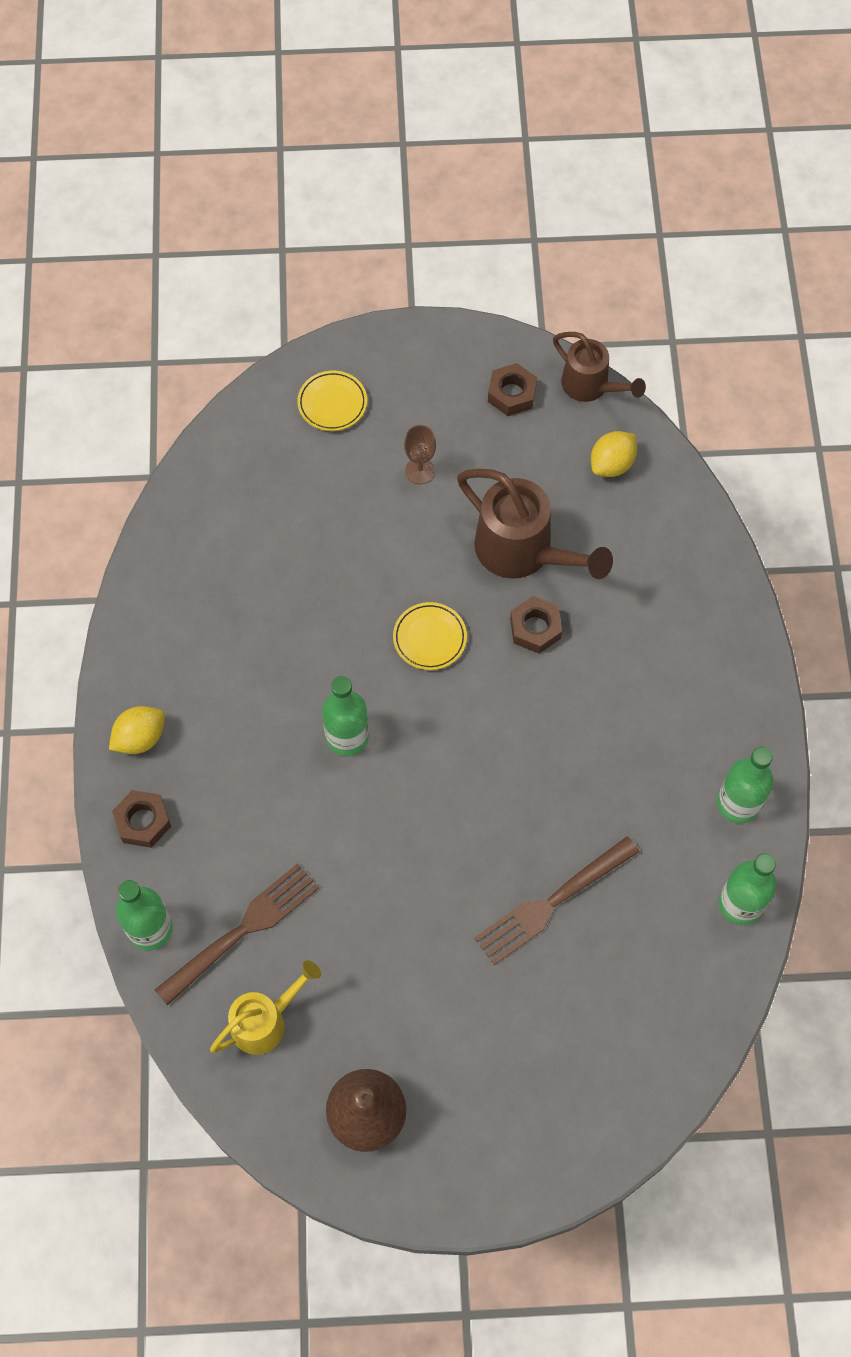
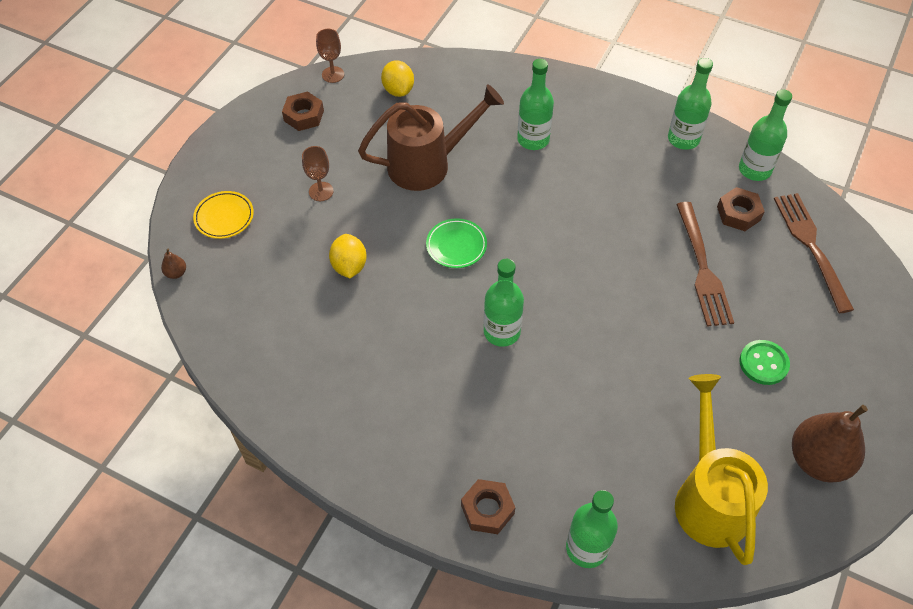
camera: 60 degrees left, 10 degrees down
(140, 738) = (411, 477): yellow lemon -> yellow lemon (349, 266)
(242, 404) = (176, 273): none -> brown pear
(242, 930) = (623, 478): brown fork -> brown fork (811, 247)
(265, 1021) = (709, 497): yellow watering can -> yellow watering can, size x1.58
(429, 638) = (456, 246): yellow plate -> green plate
(459, 1016) = (763, 363): none -> green button
(535, 628) = (490, 183): brown nut -> brown nut (738, 213)
(590, 386) = (333, 74): brown watering can -> brown goblet
(629, 641) = (533, 139): none -> green bottle

